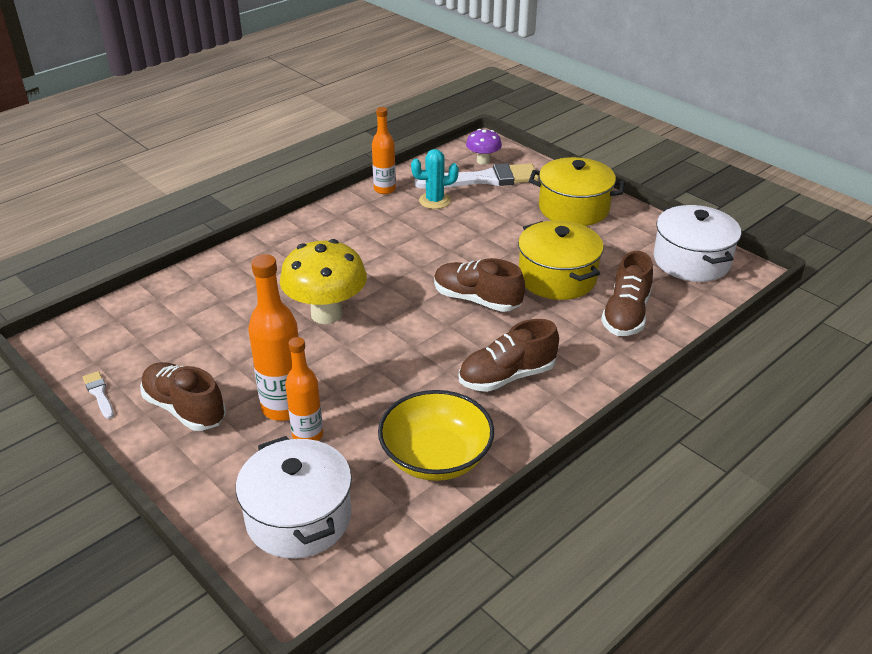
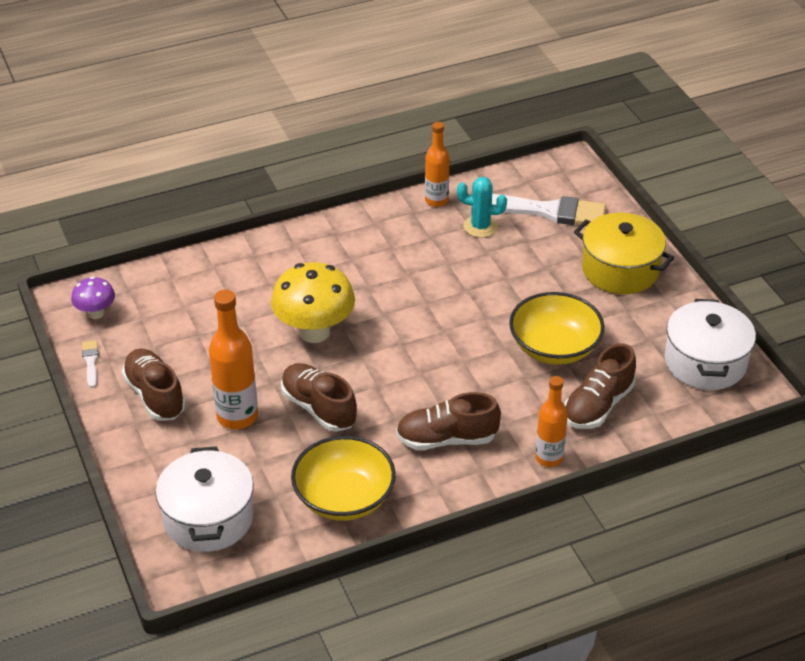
camera: 20 degrees right, 5 degrees up
(307, 435) = (246, 448): orange bottle -> orange bottle (549, 458)
(477, 300) = (462, 352): brown shoe -> brown shoe (319, 408)
(483, 161) = (558, 187): purple mushroom -> purple mushroom (96, 313)
(557, 278) = (554, 347): yellow pot -> yellow bowl

